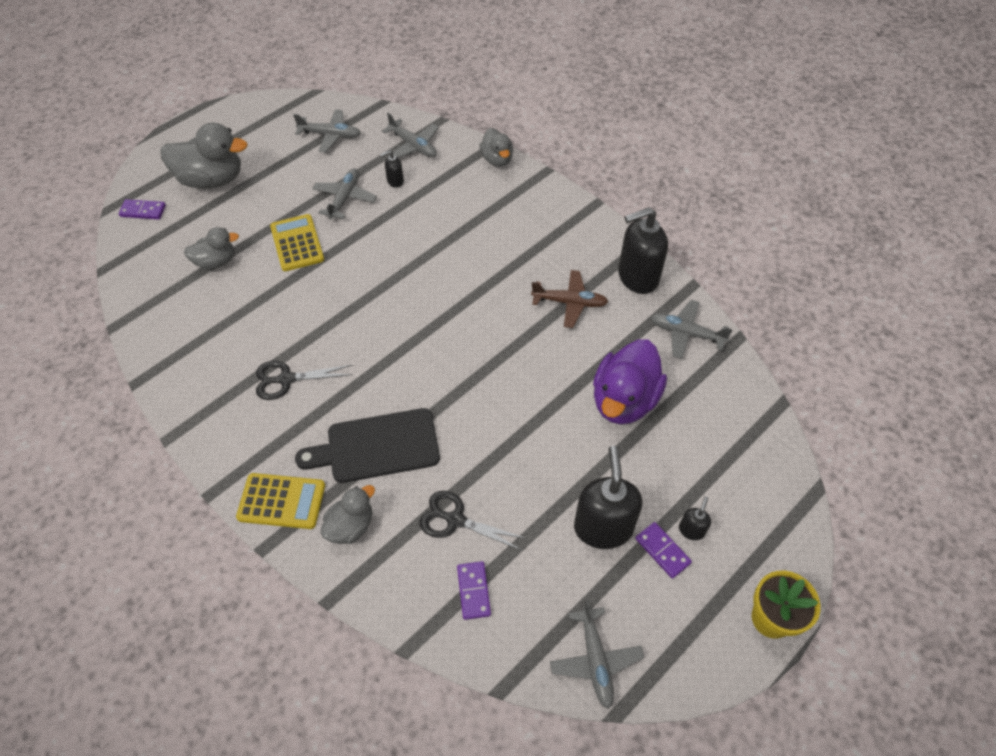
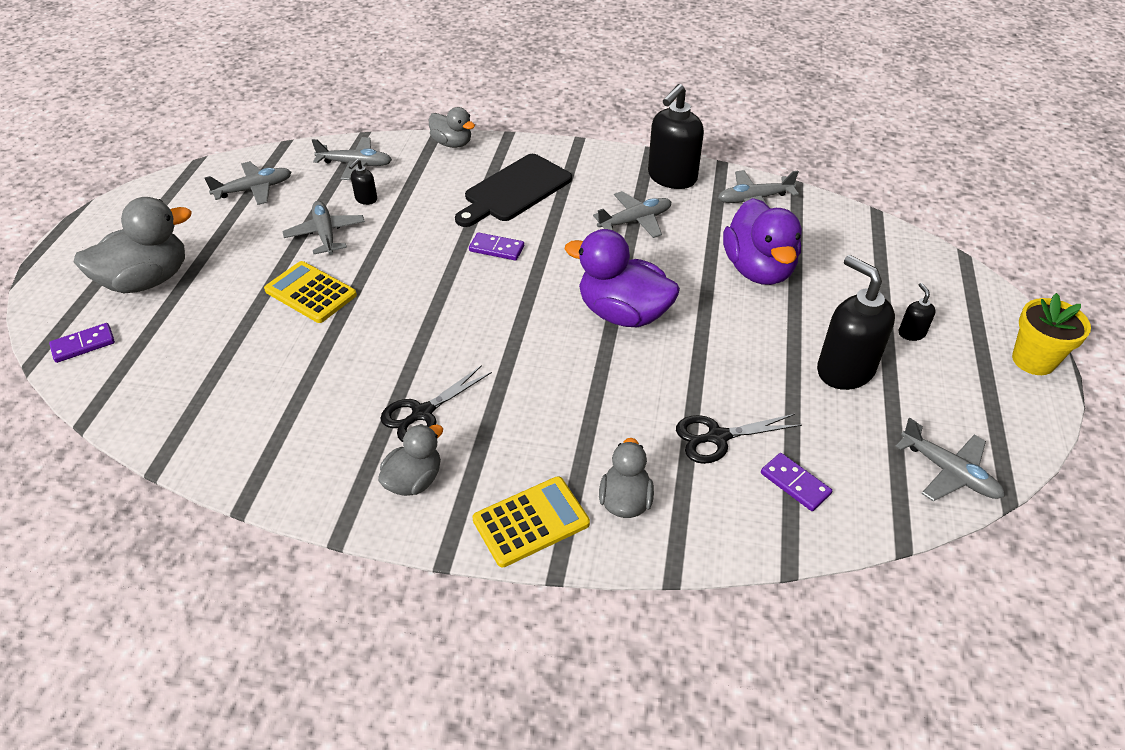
camera: 35 degrees left, 10 degrees down
(216, 261) = (229, 350): grey duck -> grey duck (414, 480)
(377, 446) = (579, 420): black cutting board -> black cutting board (514, 190)
(484, 379) = (623, 313): none -> purple duck
(570, 303) = (635, 221): brown plane -> grey plane
(662, 551) = (907, 360): purple domino -> purple domino (496, 249)

